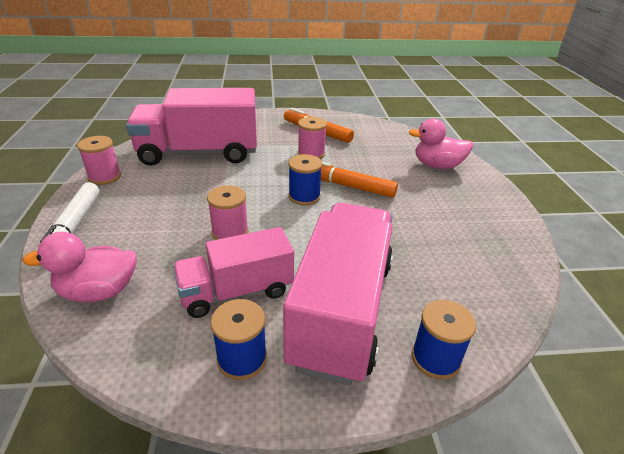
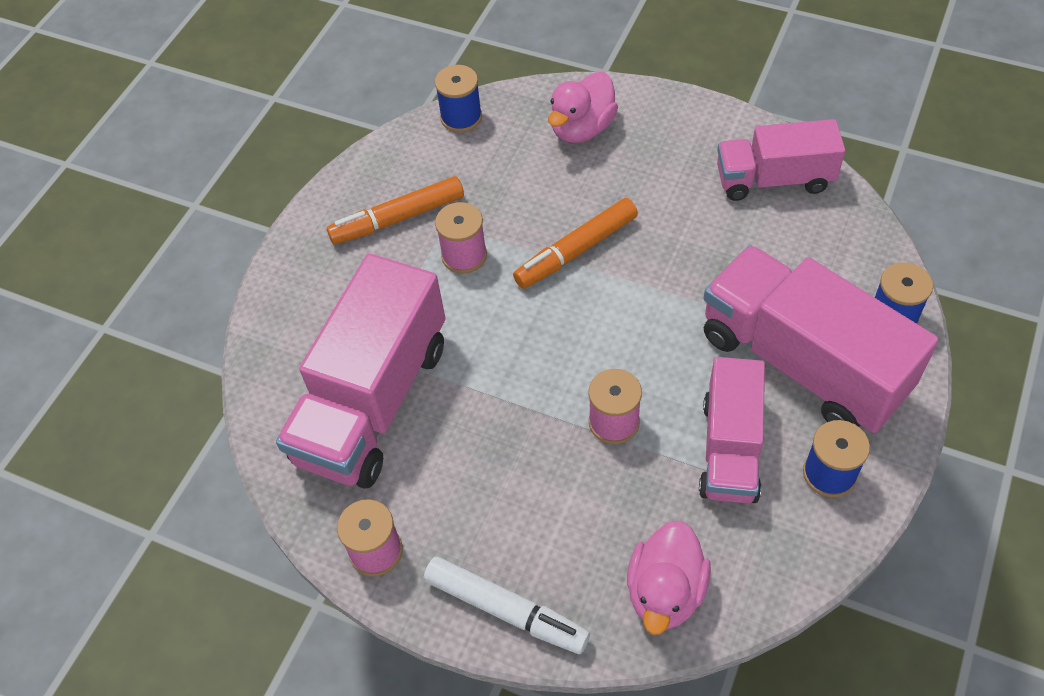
camera: 55 degrees left, 20 degrees up
(304, 196) = (575, 311): blue spool -> blue spool (461, 117)
(494, 250) = (774, 179): none -> pink truck

